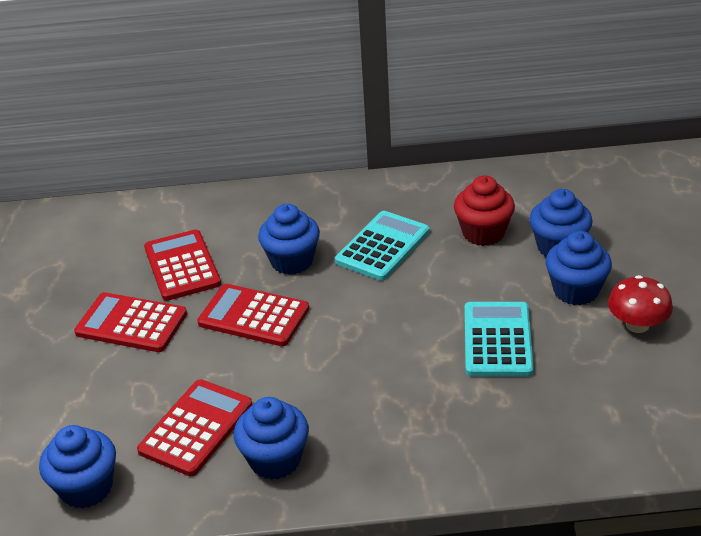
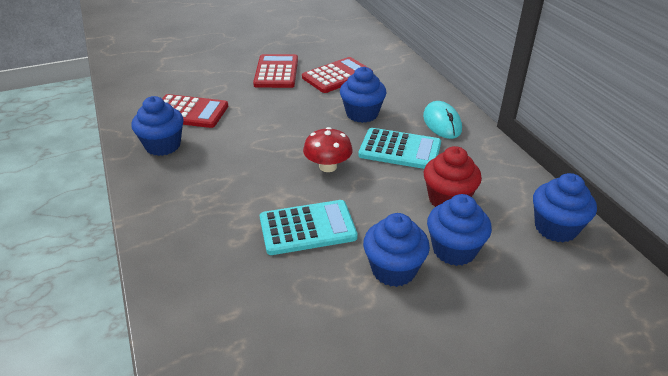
camera: 70 degrees right, 0 degrees up
(86, 488) = (139, 89): blue cupcake -> blue cupcake (555, 228)
(254, 316) = (297, 111): red calculator -> none
(344, 204) = (442, 123): none -> turquoise mouse
(637, 325) = (359, 322): red mushroom -> red mushroom (328, 166)

